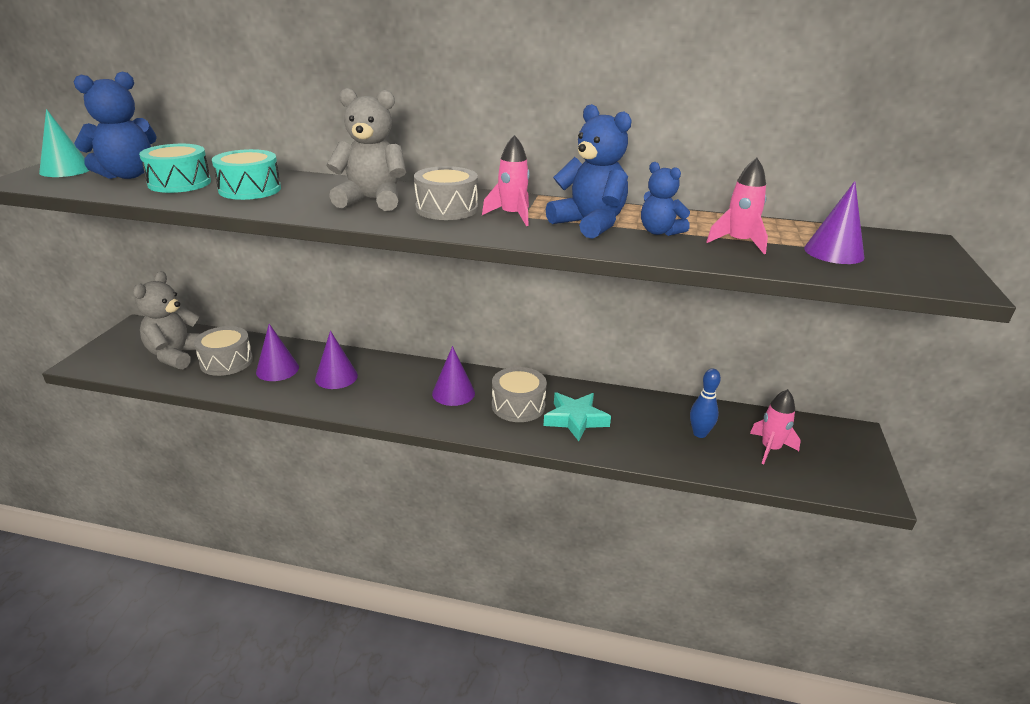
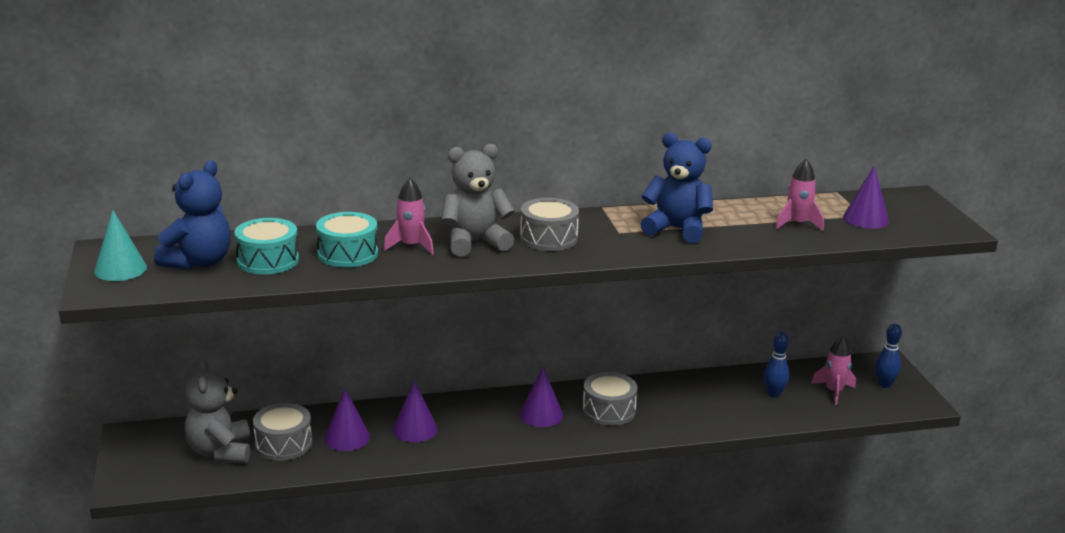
camera: 25 degrees left, 5 degrees down
(512, 215) = (609, 234): pink rocket -> pink rocket (411, 246)
(575, 419) = (667, 409): turquoise star -> none
(659, 232) = (734, 226): blue teddy bear -> none
(837, 457) = (884, 385): none -> blue bowling pin

